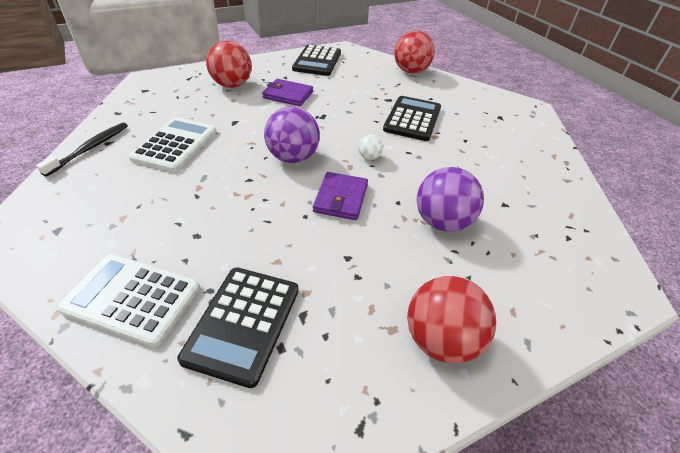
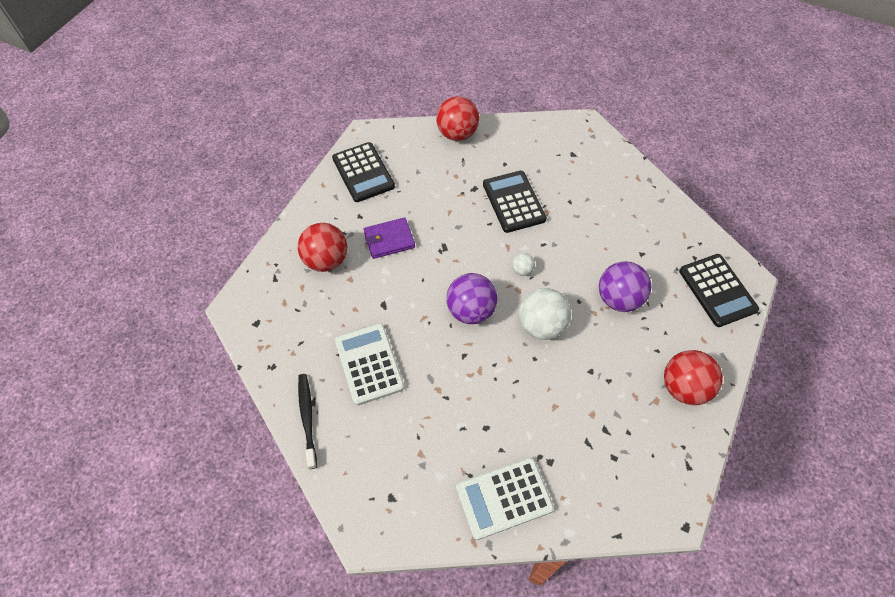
camera: 35 degrees left, 15 degrees up
(243, 323) = (580, 460): black calculator -> black calculator (717, 290)
(341, 198) = (541, 325): purple wallet -> white ball

